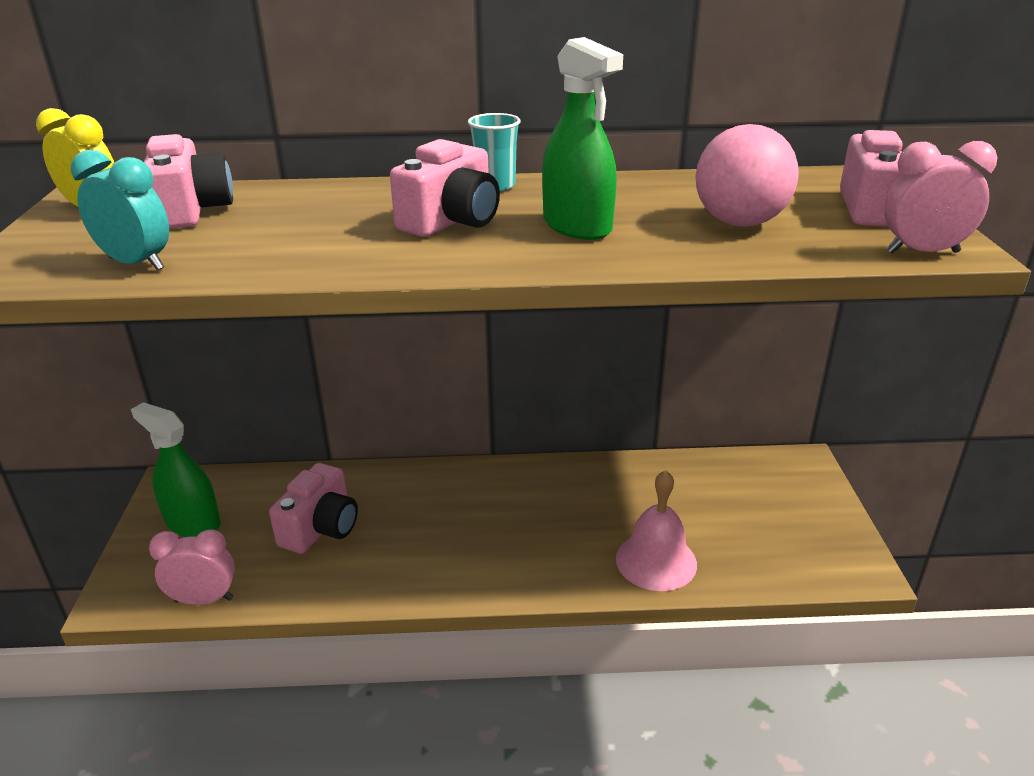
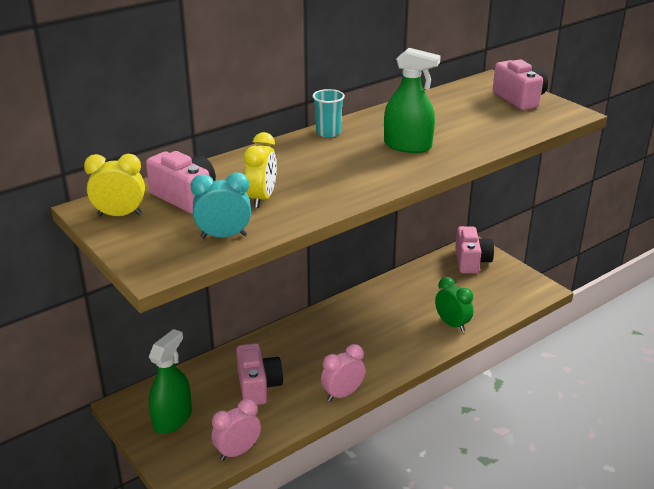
camera: 35 degrees left, 0 degrees up
(193, 523) = (172, 419): green spray bottle -> green spray bottle turned 120 degrees clockwise
(266, 236) = (262, 198): none -> yellow clock
(451, 221) = (343, 161): pink camera -> pink camera (471, 261)
(656, 561) = (452, 324): pink bell -> green clock
(739, 223) = (474, 123): pink ball -> none
(922, 252) = (563, 118): pink clock -> pink clock (342, 394)

